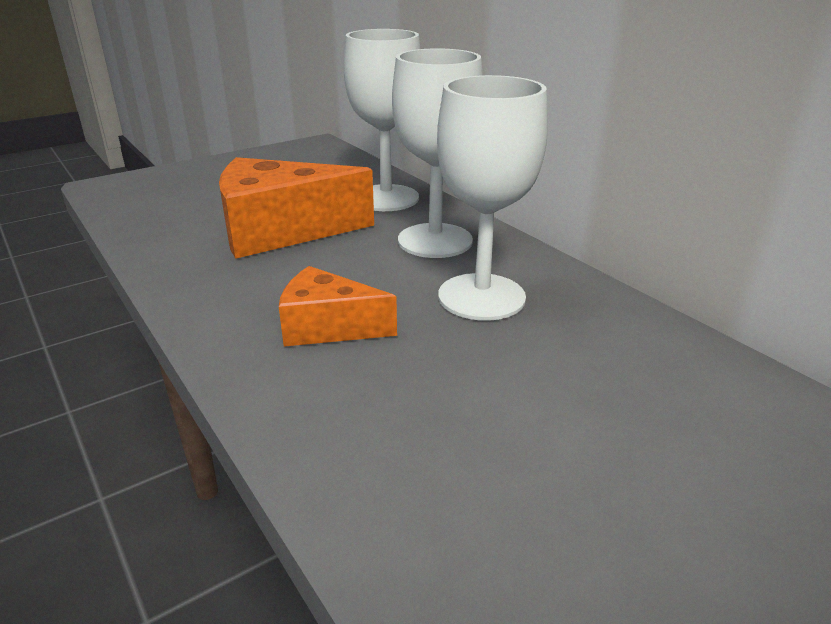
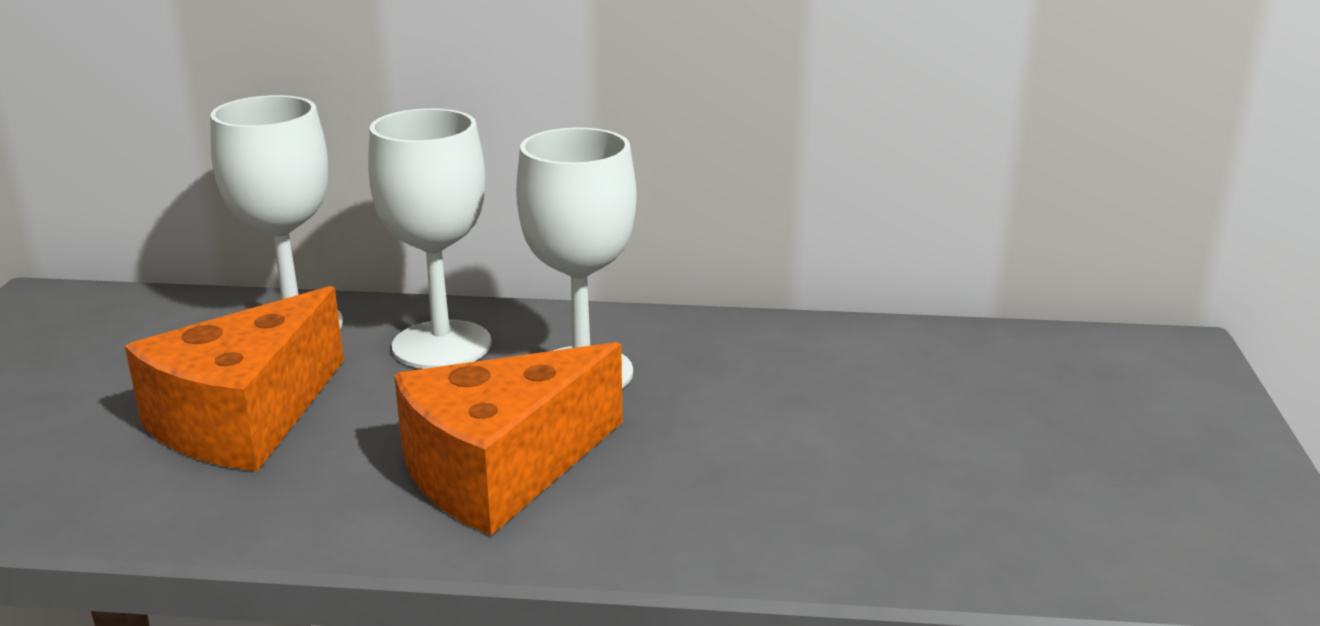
camera: 50 degrees left, 5 degrees down
(328, 327) = (501, 470): orange cheese -> orange cheese, size x1.71

